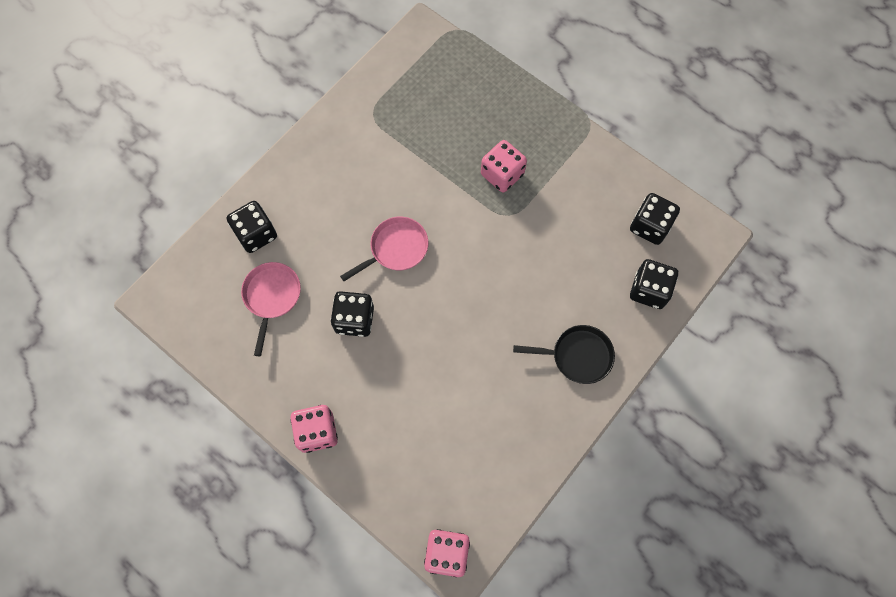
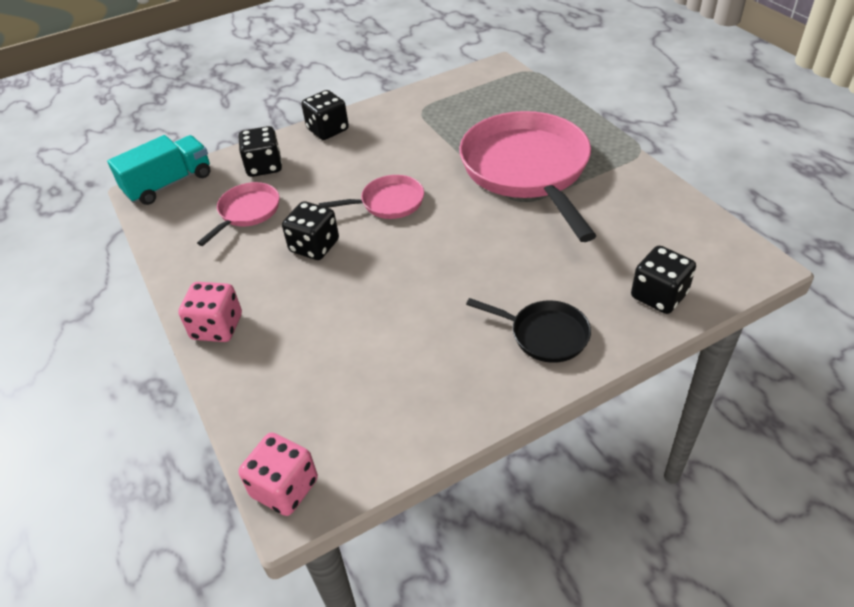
camera: 25 degrees right, 25 degrees down
(174, 283) = (169, 184): none -> turquoise truck
(502, 174) = (527, 170): pink dice -> pink pan
(650, 226) = (680, 241): black dice -> black dice (328, 130)

